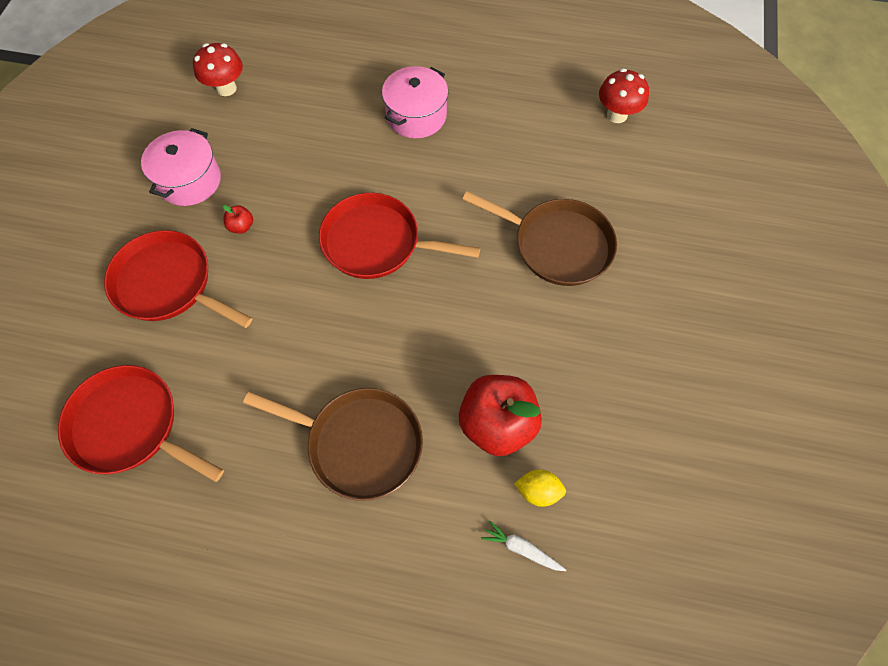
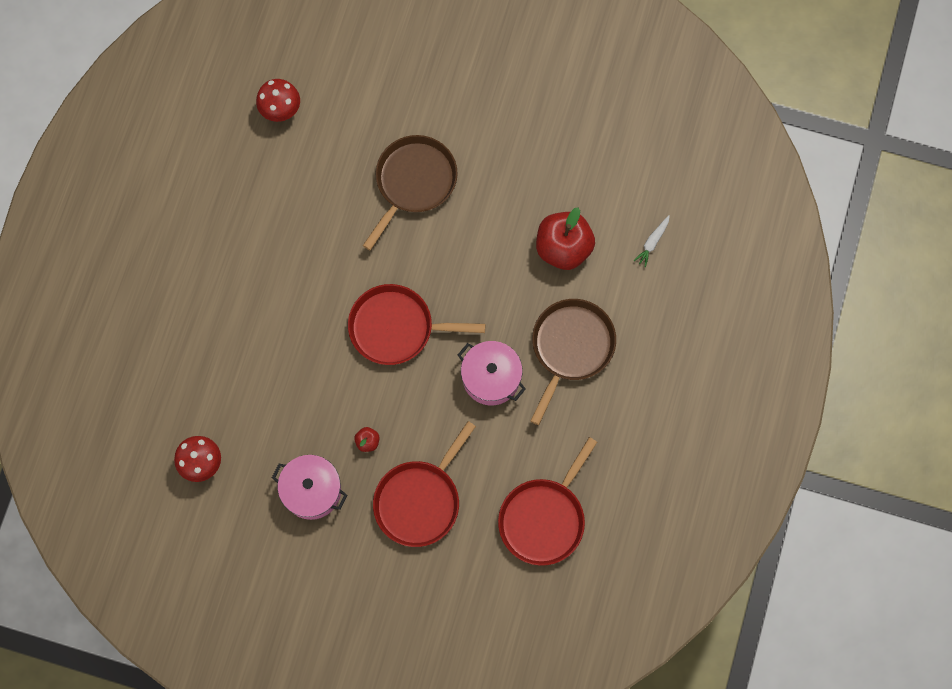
camera: 85 degrees left, 10 degrees up
(376, 242) = (396, 327): red pan -> red pan turned 75 degrees clockwise
(416, 116) = (259, 286): pink pot -> pink pot (491, 378)
(538, 491) = (614, 226): yellow lemon -> none

